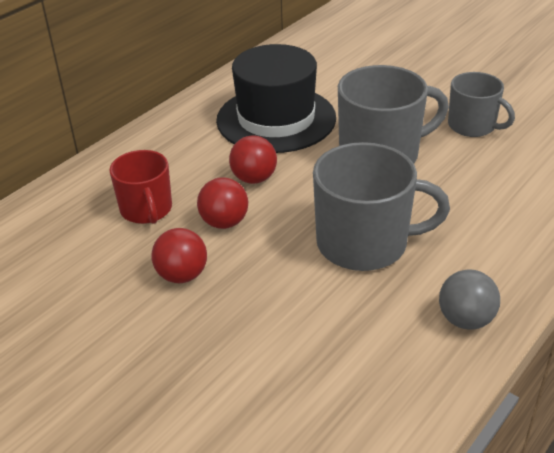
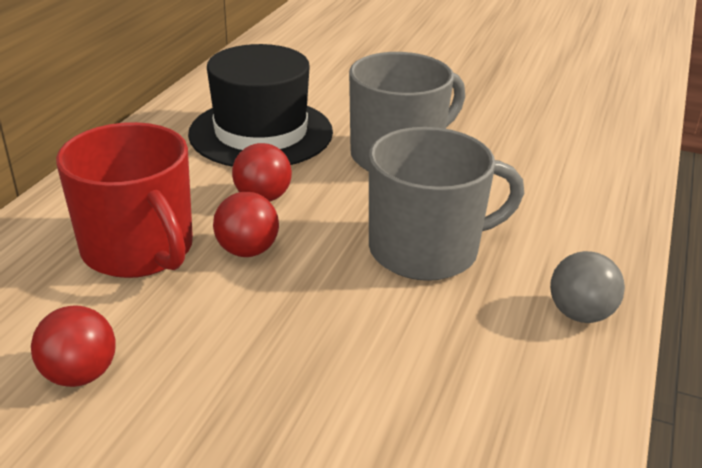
camera: 20 degrees left, 5 degrees down
(146, 210) = (139, 249): red mug -> red mug, size x1.61
(182, 275) = (219, 320): red ball -> red ball (80, 374)
(472, 126) = (481, 118): grey mug -> none

